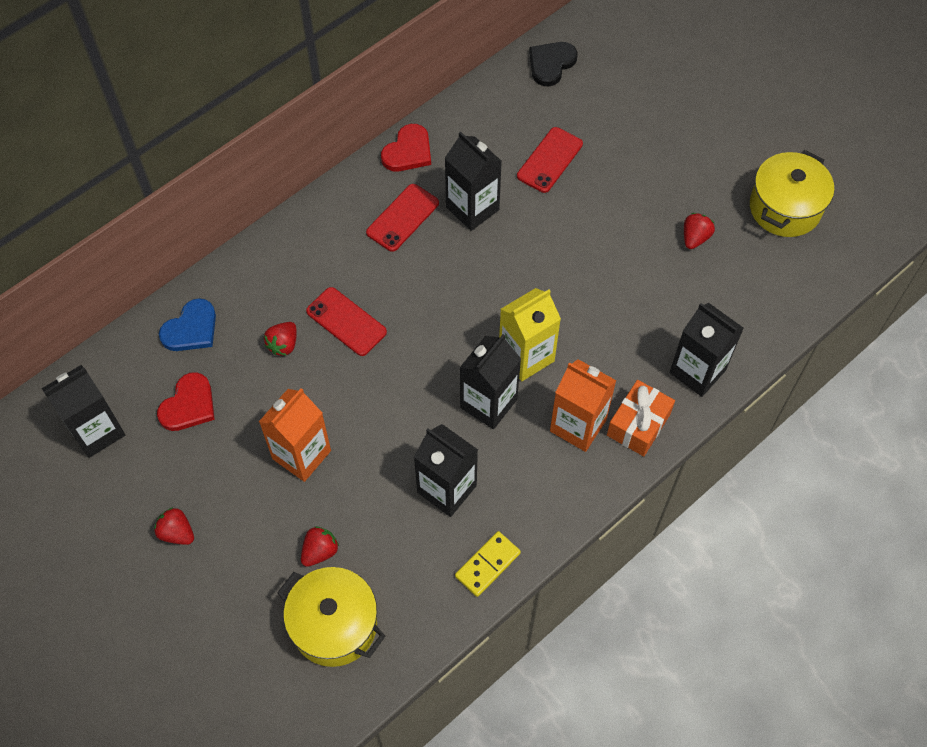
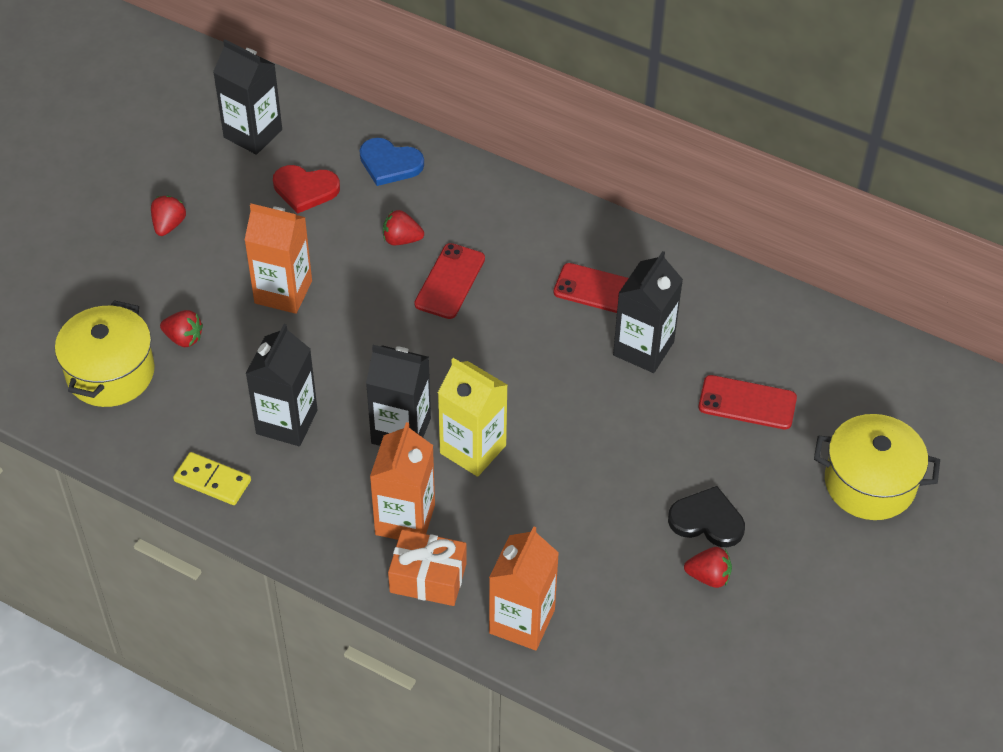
camera: 70 degrees right, 10 degrees down
(408, 151) = (691, 270): red heart -> none
(551, 64) = (889, 368): black heart -> black heart (707, 520)
(697, 371) = (522, 621): black carton -> orange carton
(785, 208) = (802, 666): yellow pot -> yellow pot (869, 483)

